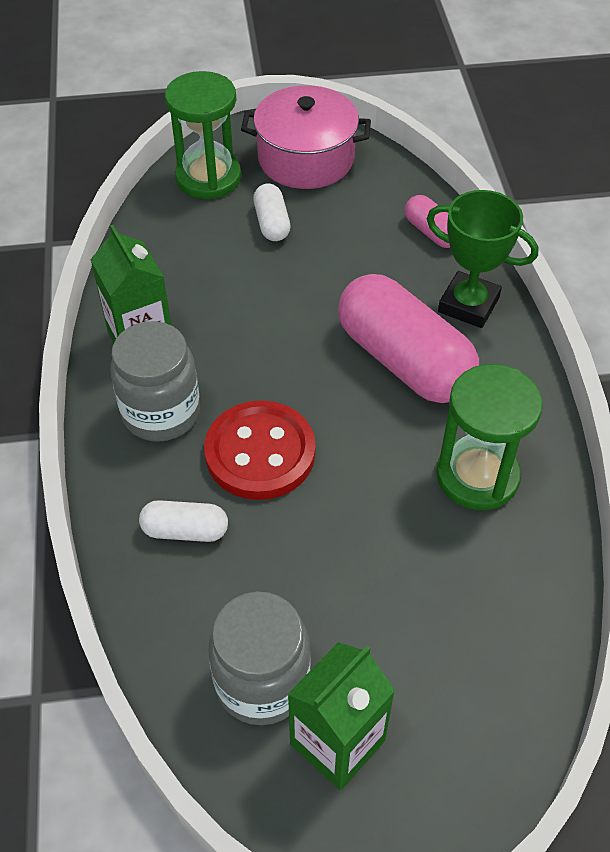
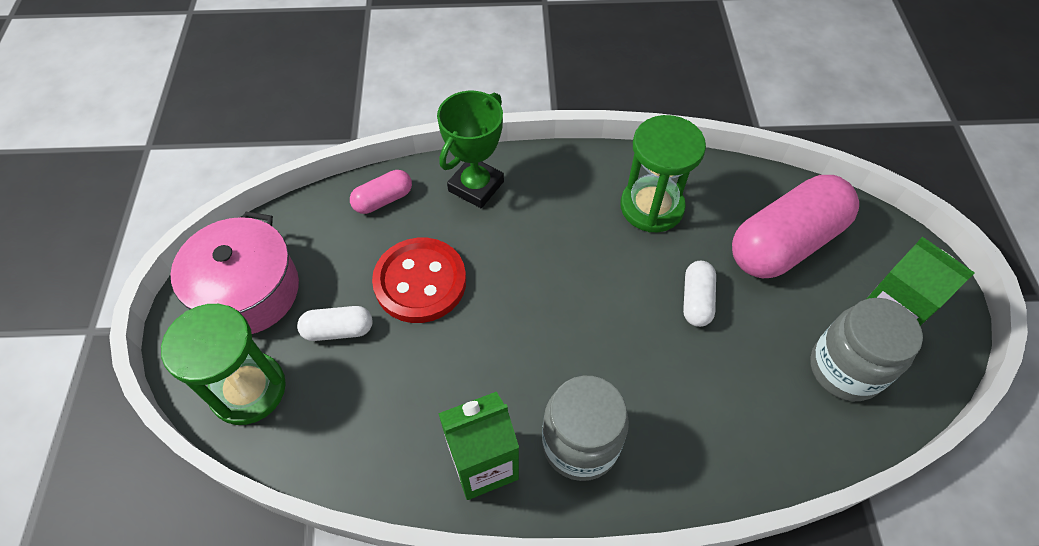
camera: 85 degrees left, 5 degrees up
(185, 530) = (712, 424): white capsule -> white capsule (696, 300)
(260, 453) = (629, 358): red button -> red button (420, 282)
(403, 360) = (533, 239): pink capsule -> pink capsule (785, 243)

